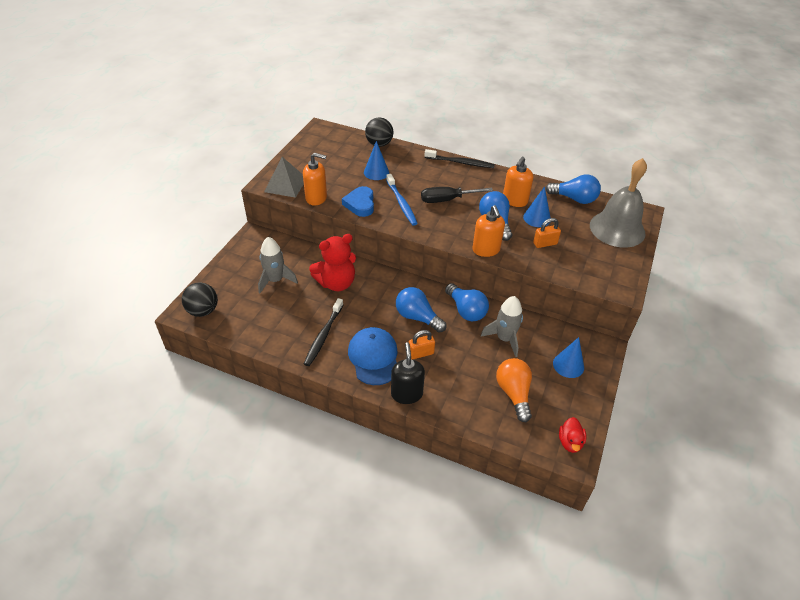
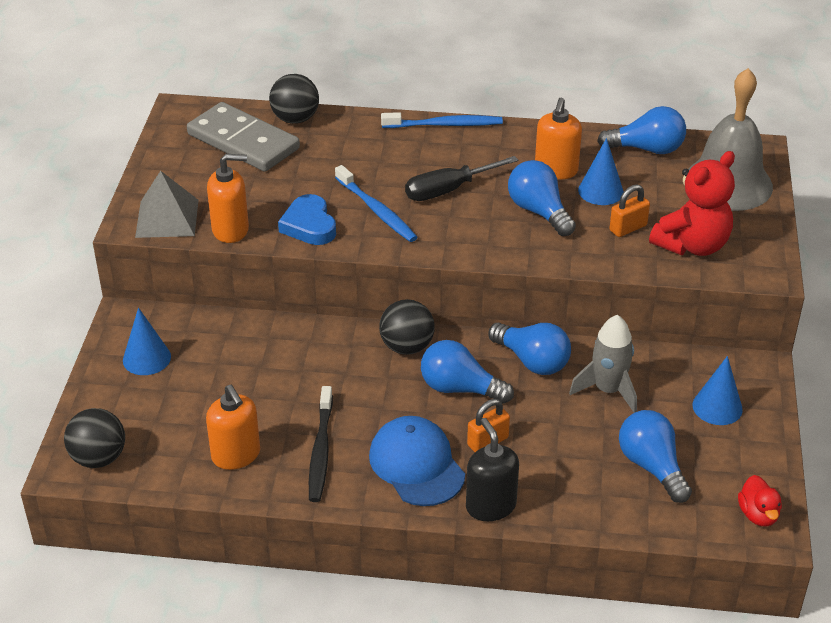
camera: 15 degrees left, 5 degrees down
(275, 280) = (200, 382): grey rocket -> none
(336, 283) = (305, 364): red teddy bear -> red teddy bear (692, 245)
(345, 151) = (243, 142): none -> grey domino
(376, 172) = (312, 167): blue cone -> blue cone (146, 358)
(397, 285) = (407, 347): none -> black ball
(461, 163) = (445, 125): black toothbrush -> blue toothbrush
(486, 250) = (541, 256): orange soap dispenser -> orange soap dispenser (236, 455)
(514, 393) = (652, 466): orange light bulb -> blue light bulb

